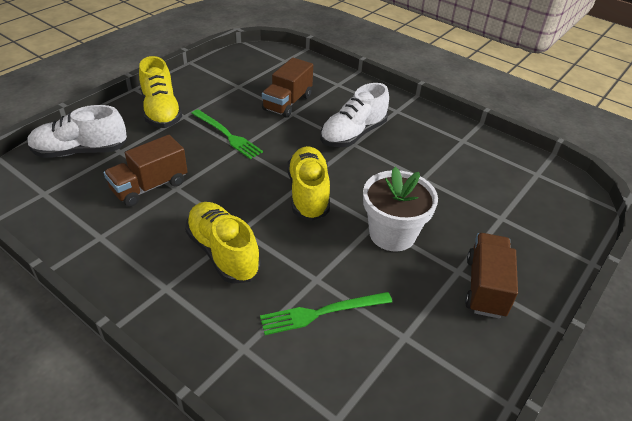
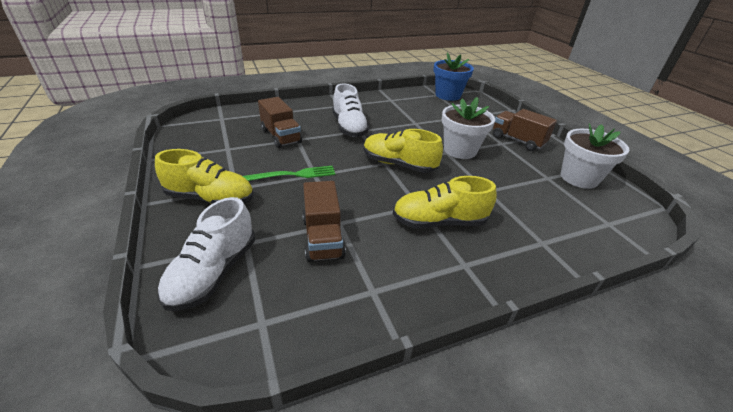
camera: 60 degrees left, 5 degrees down
(322, 313) = (519, 199): green fork -> none
(438, 376) = (579, 178): none -> white flower pot
(549, 184) = (448, 95): none -> blue flower pot

